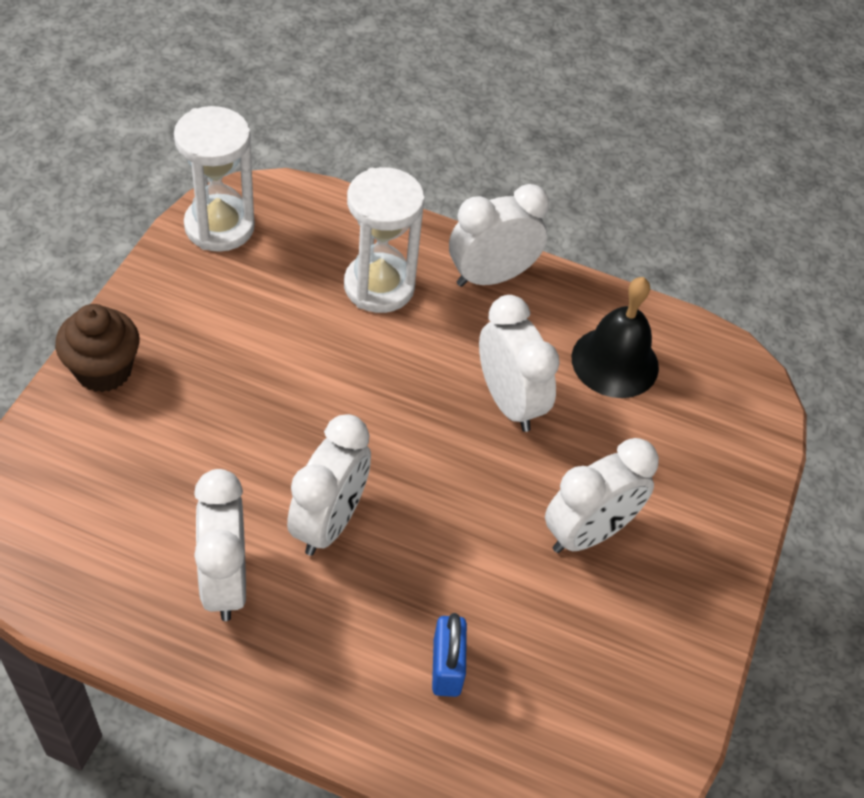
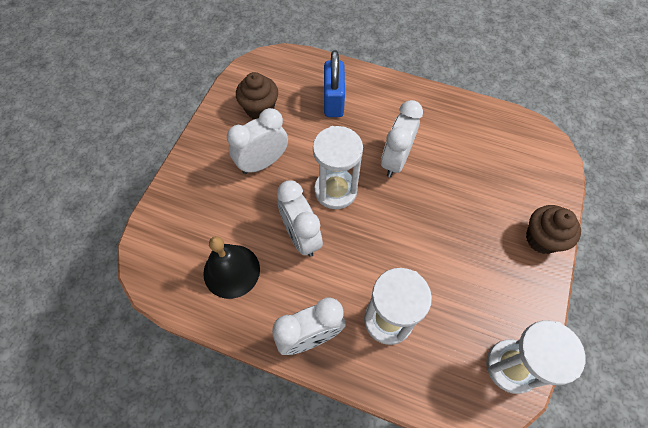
camera: 175 degrees left, 10 degrees up
(225, 581) = (439, 130): white clock -> none
(446, 667) = (333, 101): blue padlock -> blue padlock, size x1.50
(449, 472) = (335, 190): none -> white hourglass
(608, 656) = (260, 109): none -> brown cupcake

